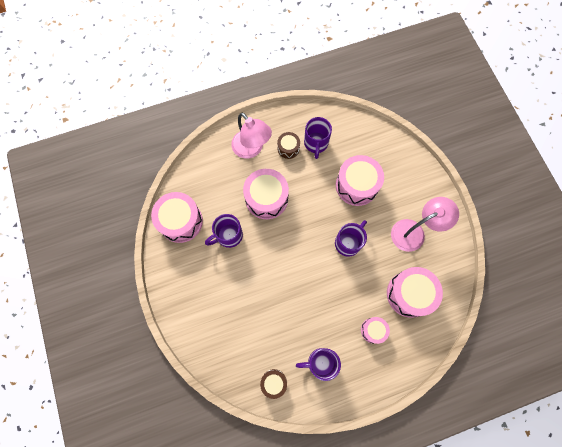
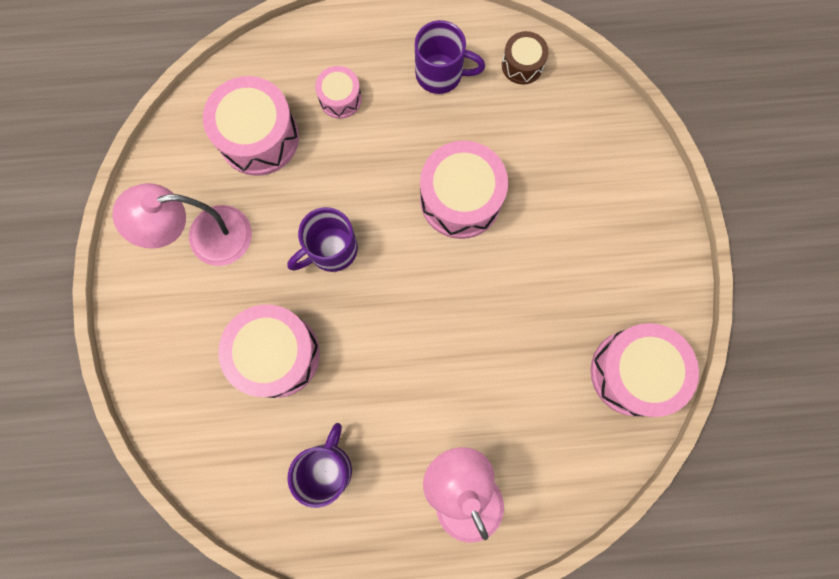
camera: 165 degrees left, 5 degrees up
(228, 236) = (547, 320): purple mug -> none
(266, 198) = (458, 374): pink drum -> pink drum (460, 199)
(288, 148) = (386, 472): brown drum -> none

